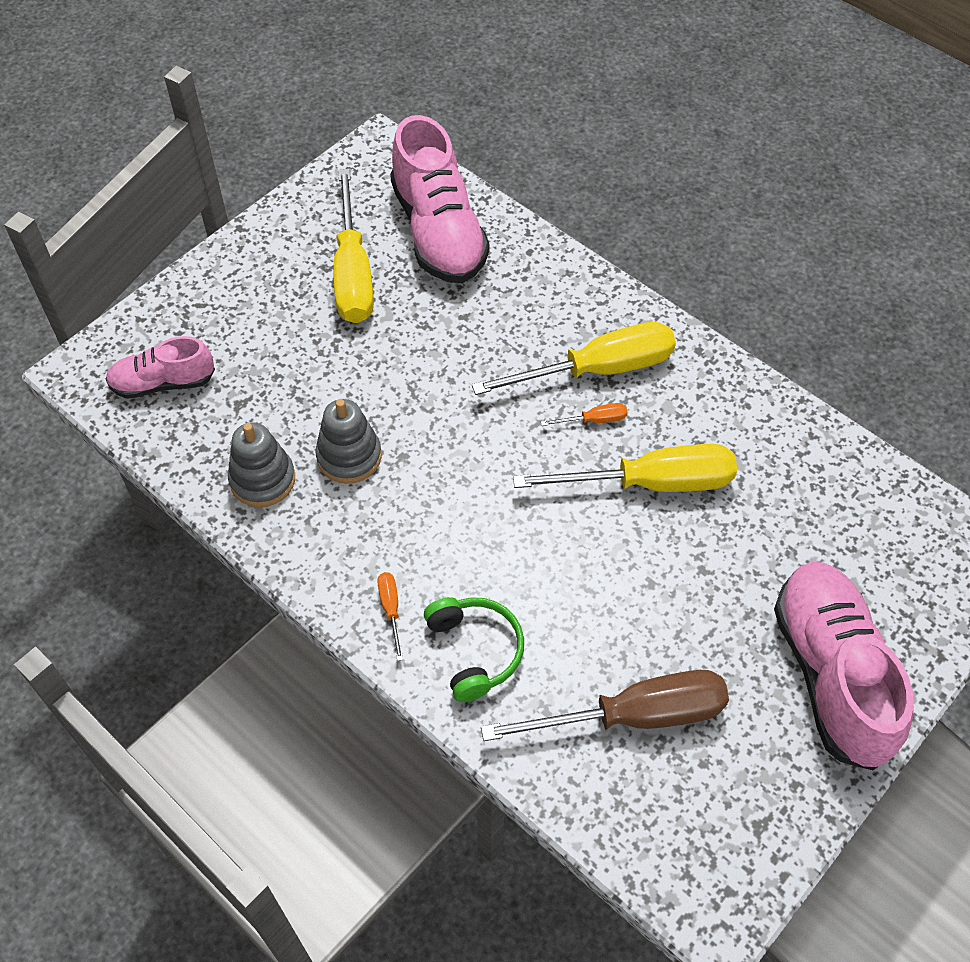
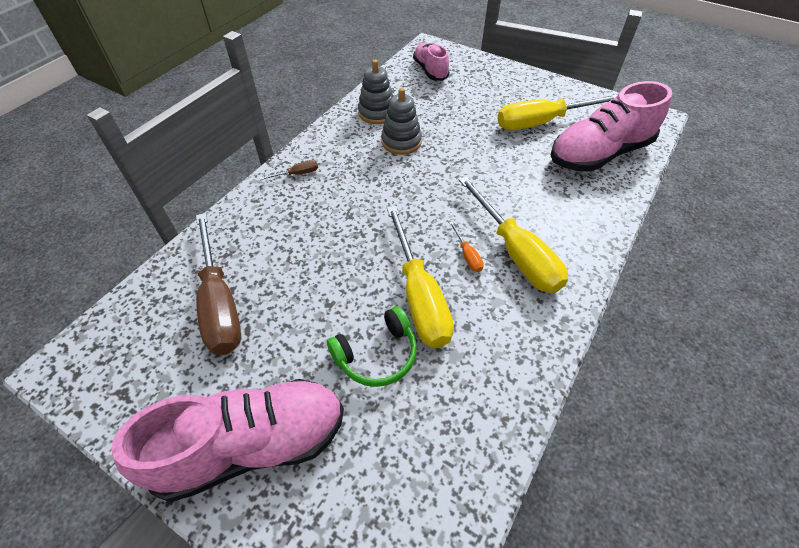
camera: 80 degrees right, 5 degrees down
(391, 609) = (297, 174): orange screwdriver -> brown screwdriver
(475, 650) = (270, 214): green headphones -> green headphones (377, 355)

